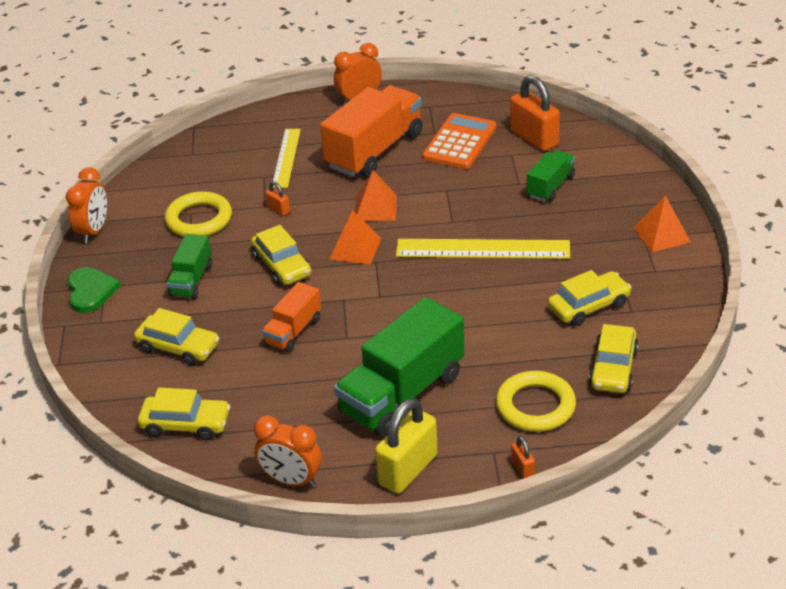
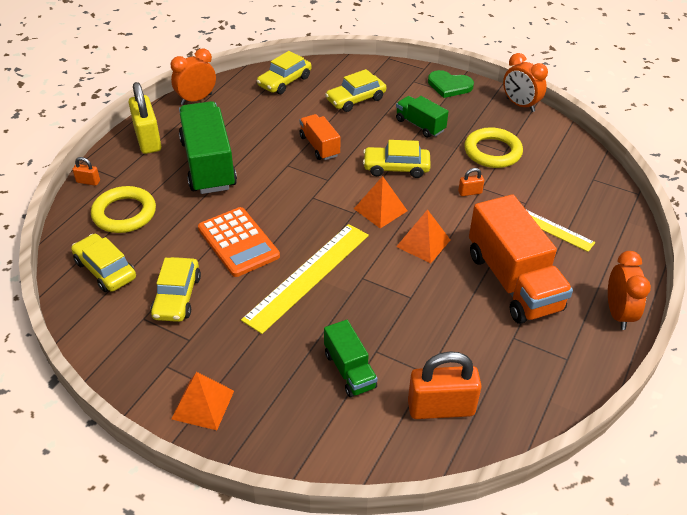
camera: 120 degrees right, 5 degrees up
(459, 142) = (480, 346): orange calculator -> orange calculator (238, 242)

